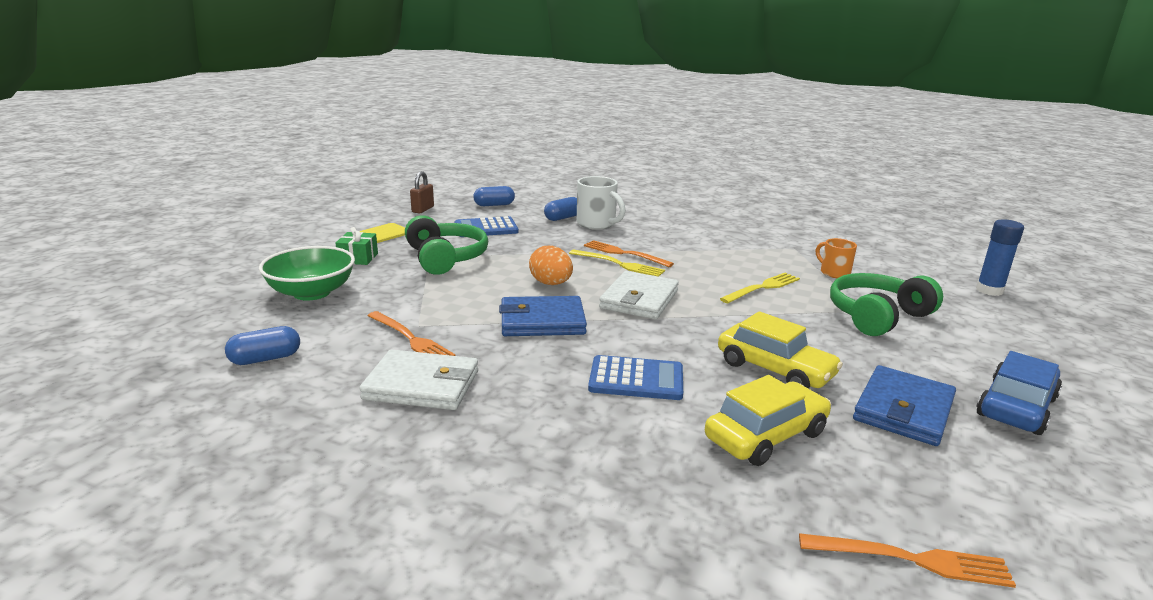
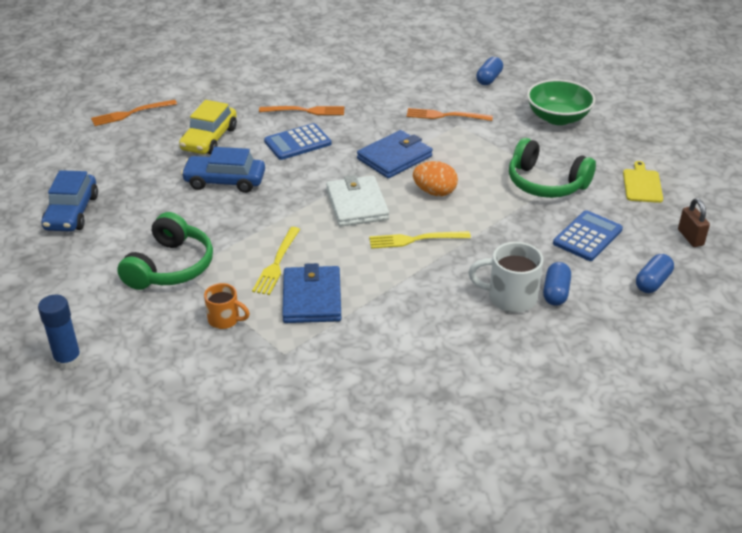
camera: 145 degrees right, 15 degrees up
(358, 258) = (598, 155): green gift -> none
(422, 385) = (396, 97): white wallet -> none
(623, 253) = (429, 257): orange fork -> orange fork (306, 111)
(775, 369) = (225, 181): yellow car -> blue car
(903, 410) = (140, 183): blue wallet -> blue wallet (312, 298)

